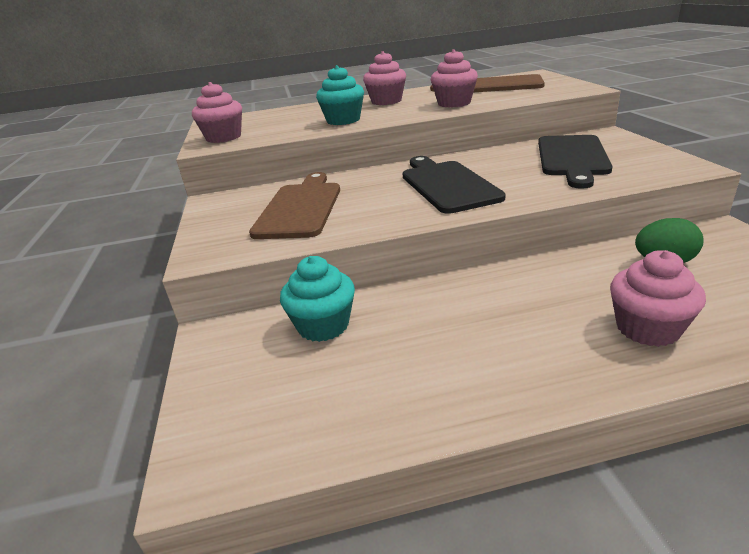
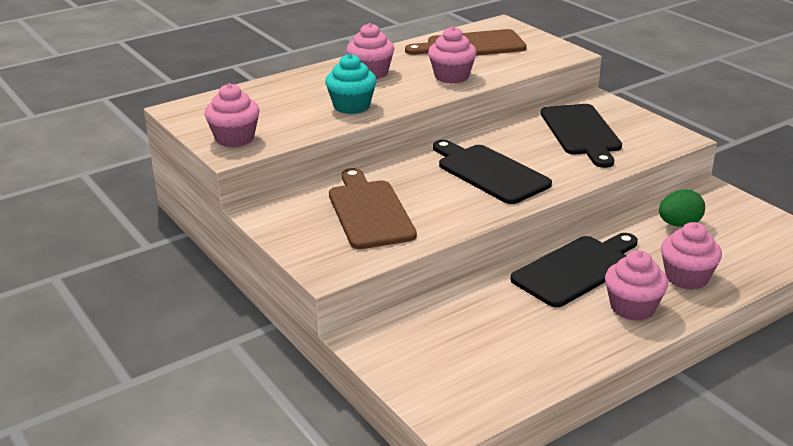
camera: 25 degrees left, 0 degrees up
(323, 325) = (453, 315): turquoise cupcake -> none
(501, 295) = (576, 269): none -> black cutting board
(548, 356) = (632, 308): none -> pink cupcake

